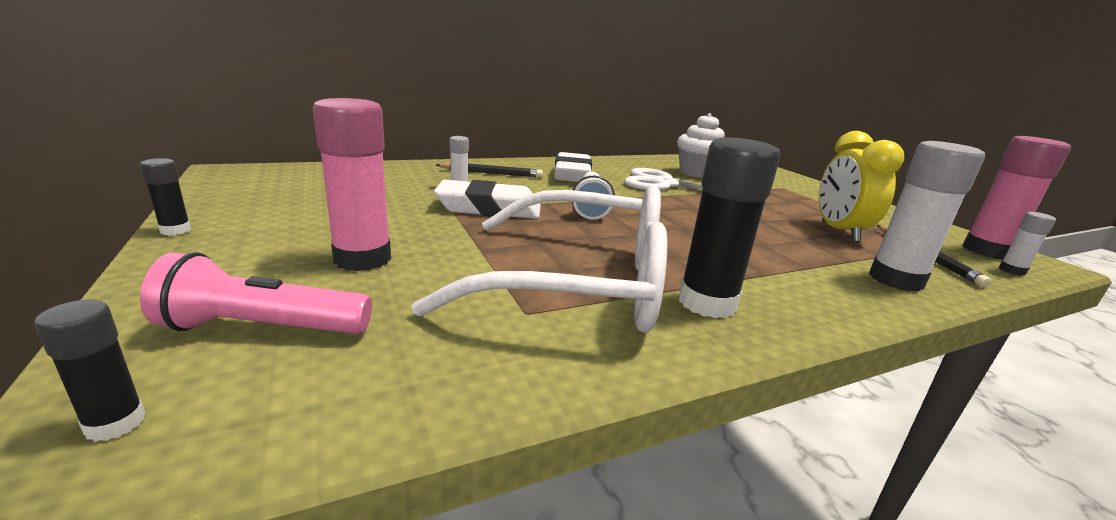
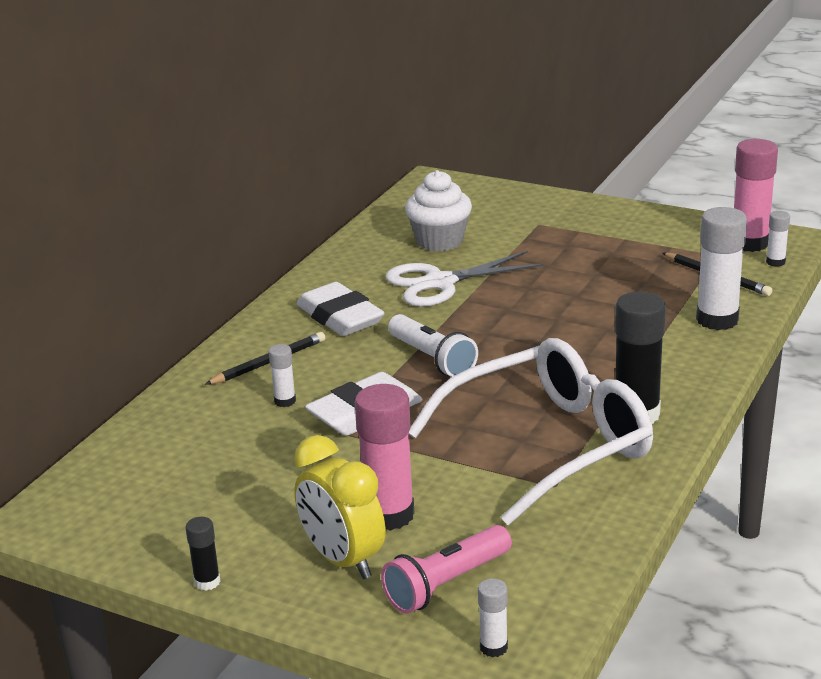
camera: 35 degrees left, 5 degrees up
(115, 423) = (493, 647): black glue stick -> white glue stick
(839, 232) = (641, 277): yellow clock -> yellow clock (343, 560)

